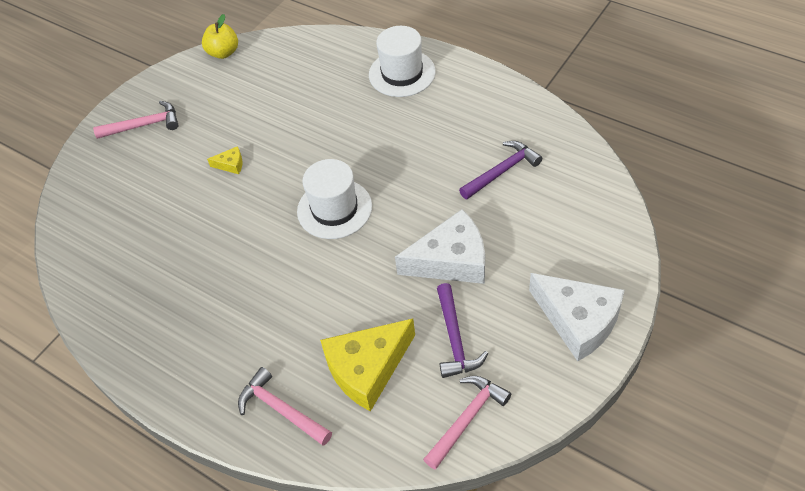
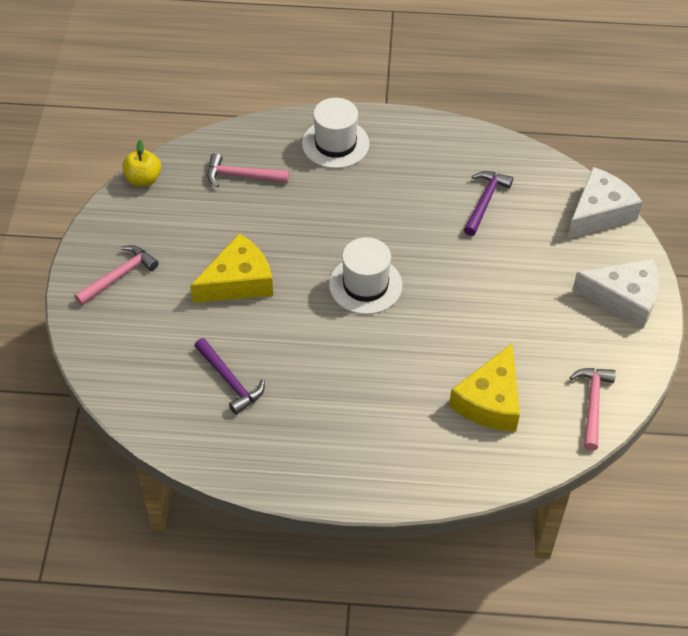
camera: 35 degrees left, 0 degrees up
(231, 164) = (238, 281): yellow cheese -> yellow cheese, size x2.38
(281, 410) = (445, 461): pink hammer -> pink hammer (242, 176)
(451, 260) = (495, 290): white cheese -> white cheese (599, 212)
(455, 339) = (542, 349): purple hammer -> purple hammer (230, 381)

